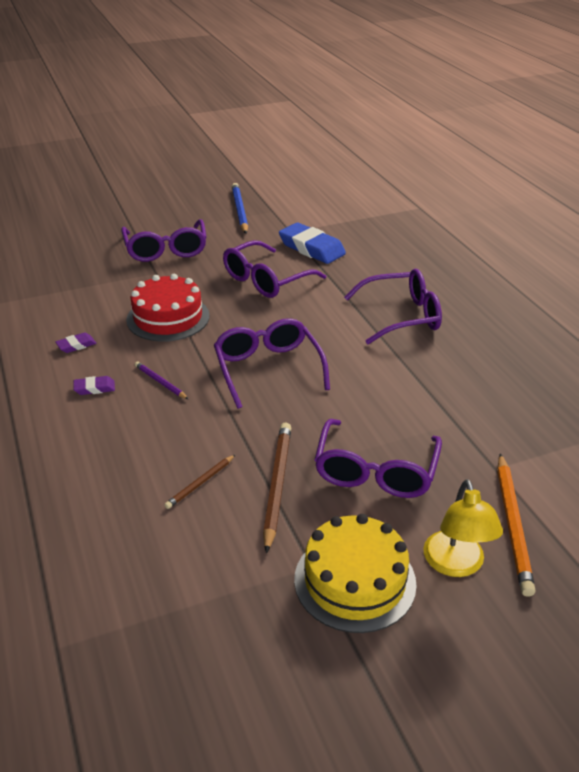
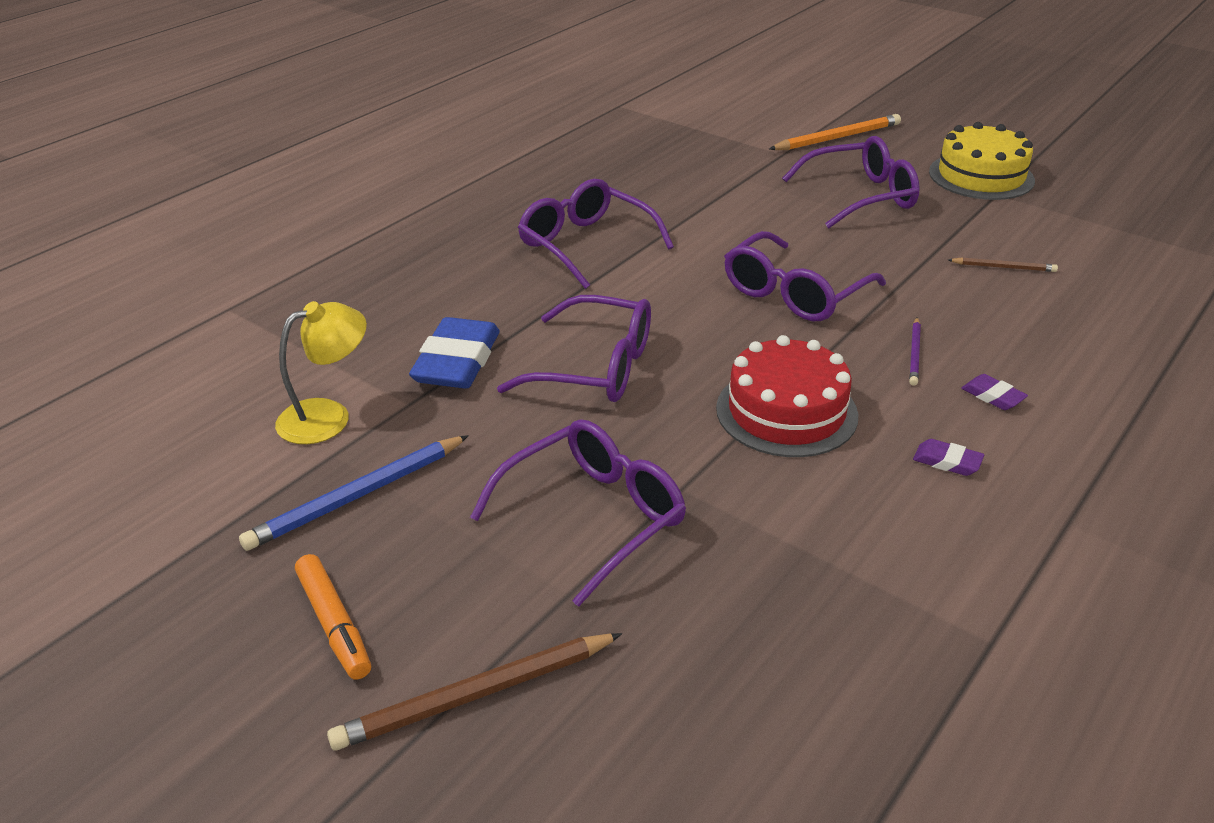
camera: 120 degrees left, 0 degrees up
(179, 197) = (334, 623): none -> orange marker
(276, 485) = (946, 232): brown pencil -> brown pencil (476, 695)
(456, 565) = (907, 148): yellow lamp -> yellow lamp (328, 416)

